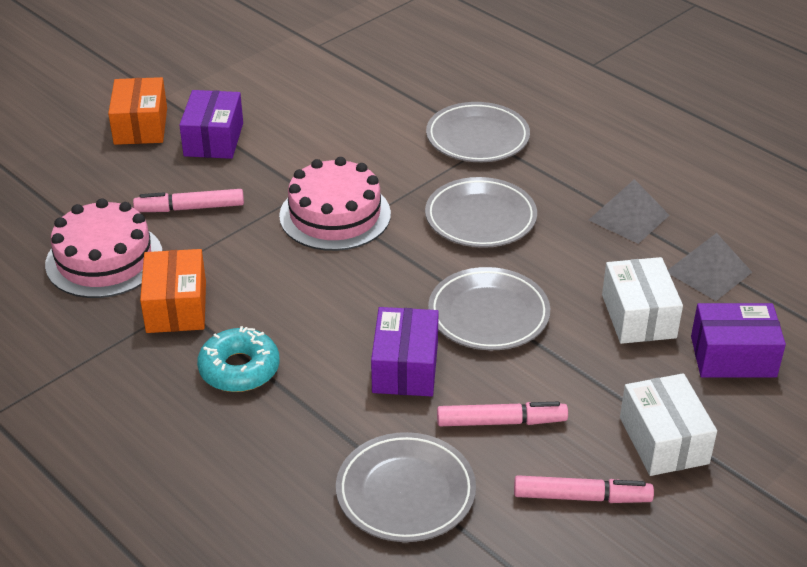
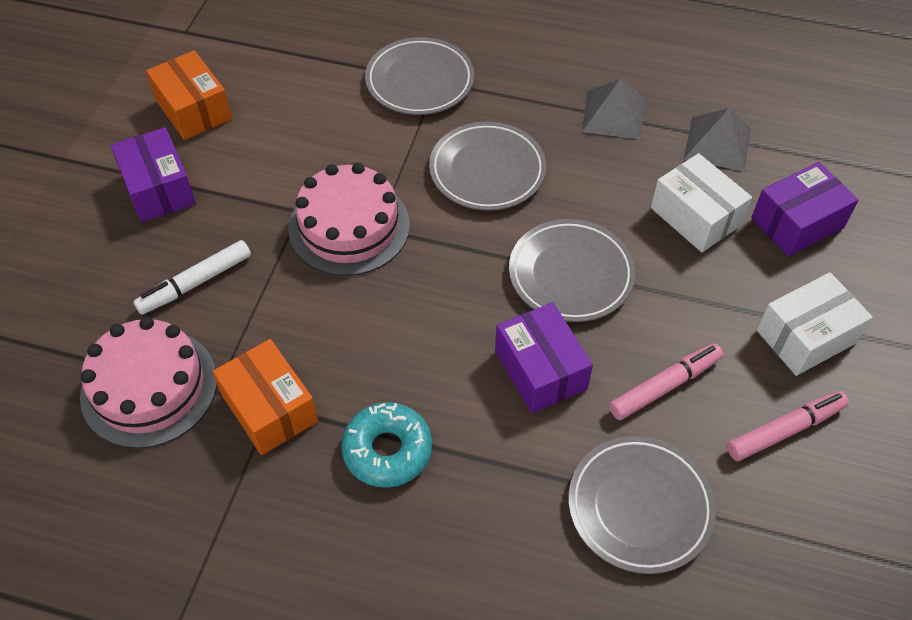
camera: 30 degrees left, 15 degrees up
(140, 126) = (65, 204): orange box -> orange box (193, 109)
(190, 208) = (195, 283): pink marker -> white marker
(664, 440) = (806, 336): white box -> white box turned 75 degrees counterclockwise

